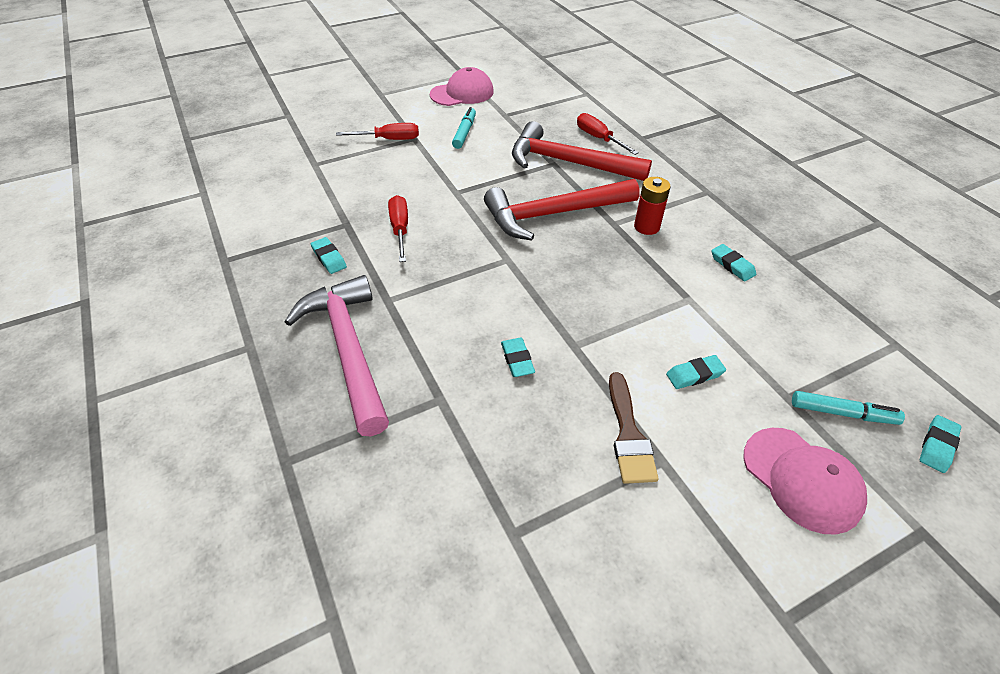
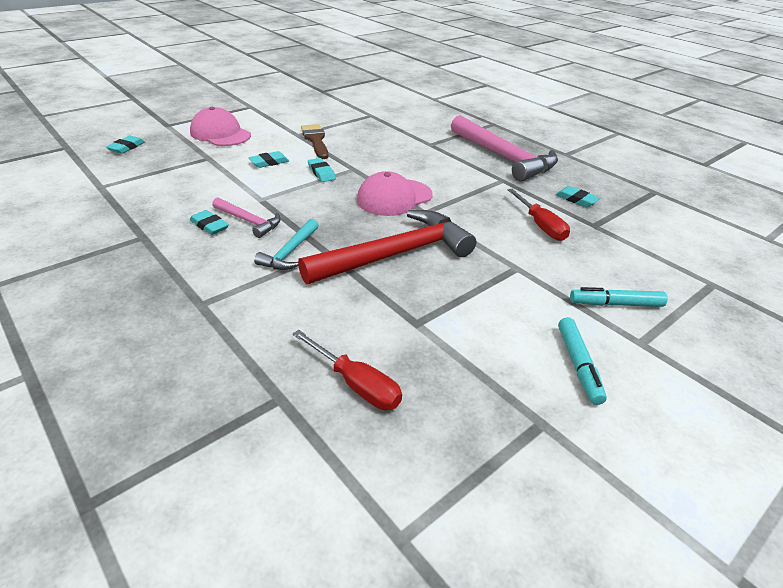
camera: 165 degrees right, 10 degrees down
(389, 139) = (672, 335): red screwdriver -> none
(462, 93) = (670, 483): pink cap -> pink cap (394, 198)
(517, 360) = (391, 160): turquoise eraser -> turquoise eraser (321, 173)
(569, 163) = (394, 326): red hammer -> none
(646, 227) = (290, 252): red battery -> turquoise hammer
(693, 266) = (249, 221): none -> pink hammer
(842, 413) = (176, 154): turquoise marker -> turquoise marker (615, 304)

